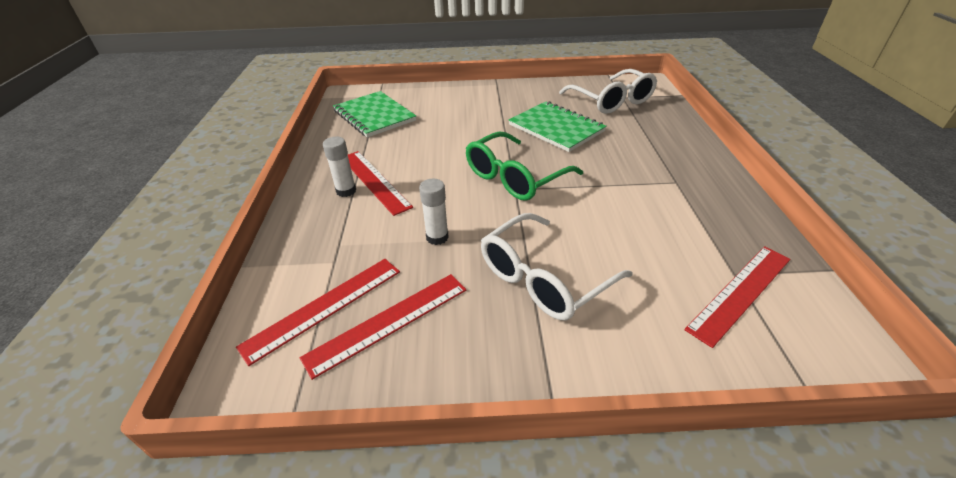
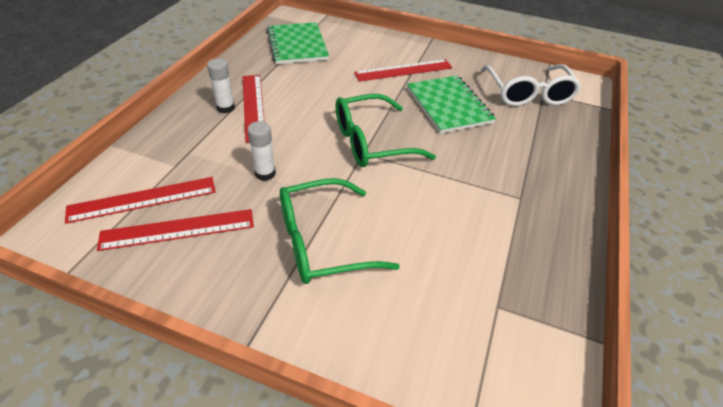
camera: 20 degrees right, 5 degrees up
(543, 279) = (322, 242): white glasses -> green glasses
(740, 292) = (486, 325): red ruler -> red ruler (403, 70)

